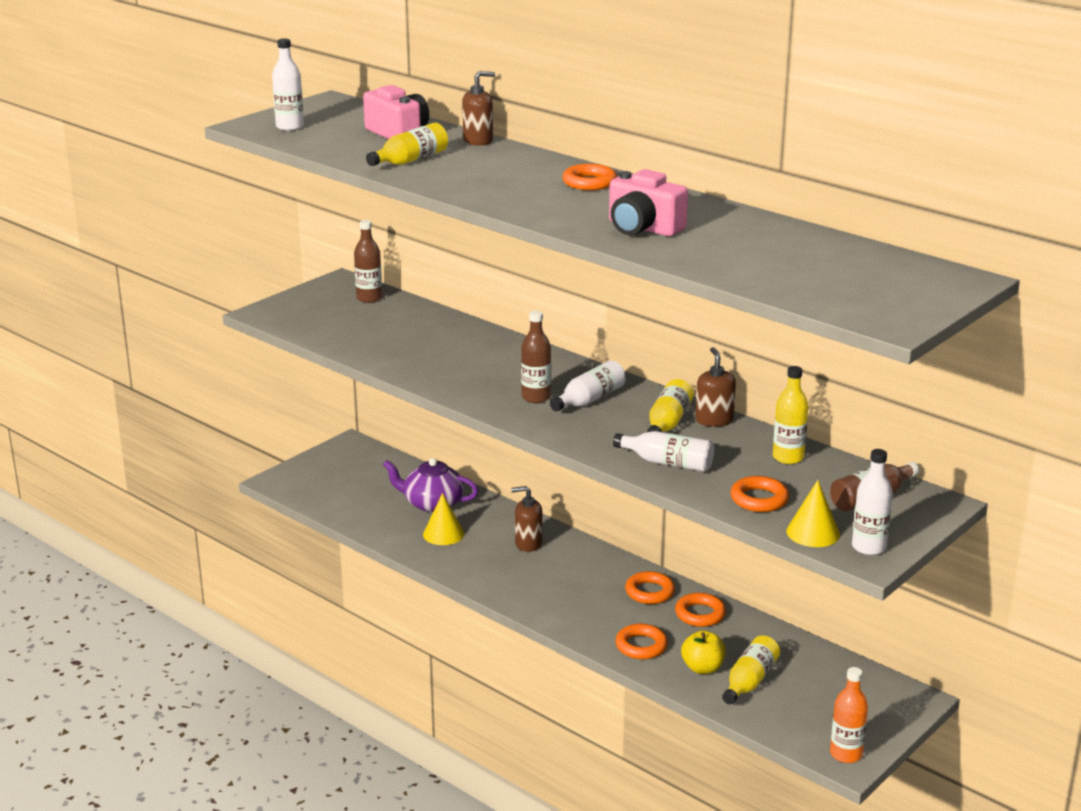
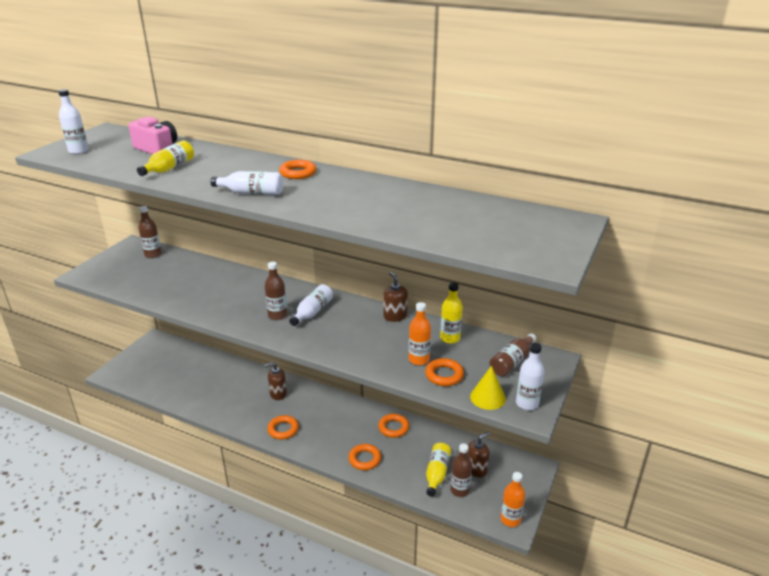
camera: 15 degrees left, 5 degrees up
(432, 503) = (213, 374): purple teapot -> none
(443, 534) = (224, 395): yellow cone -> none
(478, 140) = (213, 149): brown soap dispenser -> brown soap dispenser (476, 469)
(643, 228) = (347, 204): pink camera -> none
(649, 592) = (359, 417): orange ring -> orange ring (283, 429)
(668, 422) = (367, 322): yellow bottle -> none
(668, 463) = (377, 355): white bottle -> white bottle (252, 193)
(702, 668) = (406, 469): yellow apple -> none
(729, 476) = (419, 359): none -> orange bottle
(779, 707) = (460, 490): none -> brown bottle

